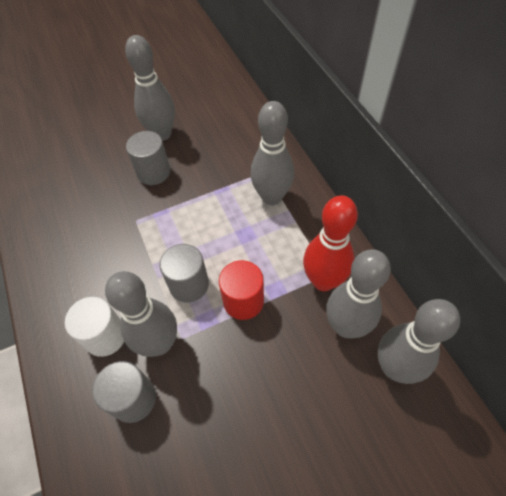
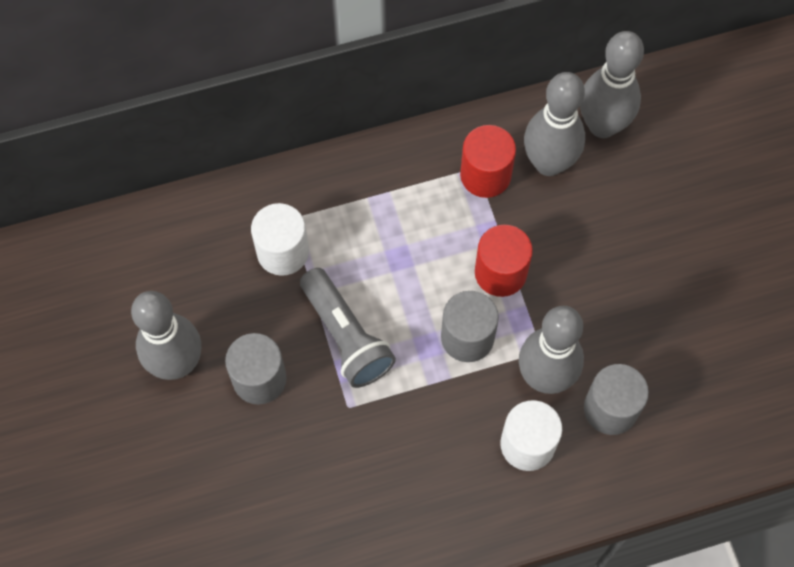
camera: 85 degrees left, 10 degrees up
(184, 212) = (346, 336): none -> grey flashlight
(240, 171) = (283, 252): none -> white cylinder
(272, 197) = (341, 215): grey bowling pin -> none
(323, 281) = (485, 175): red bowling pin -> red cylinder

